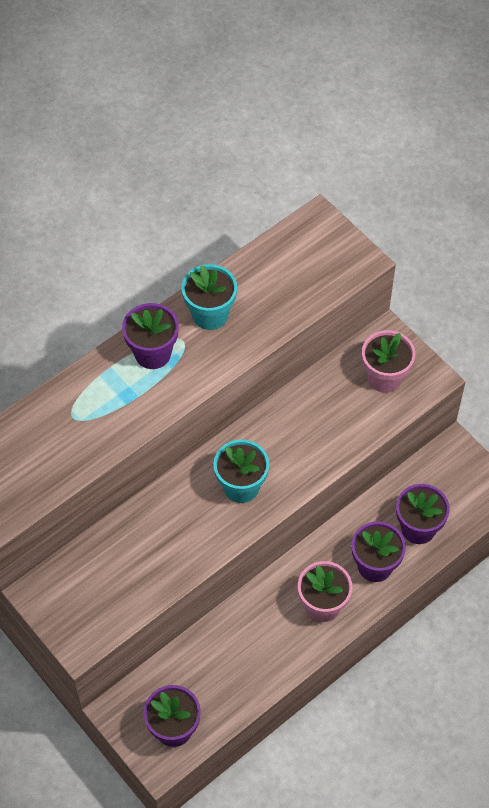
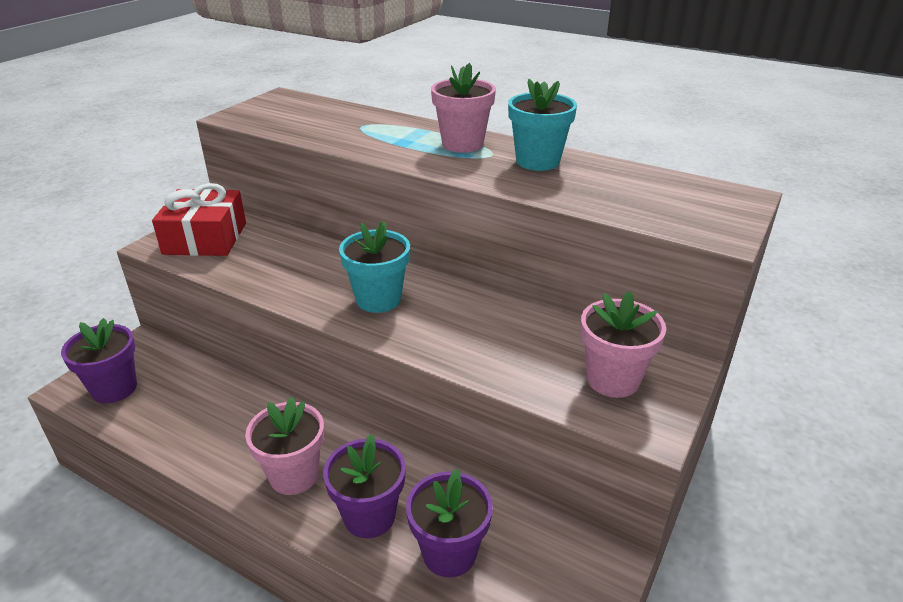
camera: 70 degrees right, 25 degrees down
(85, 602) = (205, 238): none -> red gift
(152, 353) = (462, 144): purple flower pot -> pink flower pot

